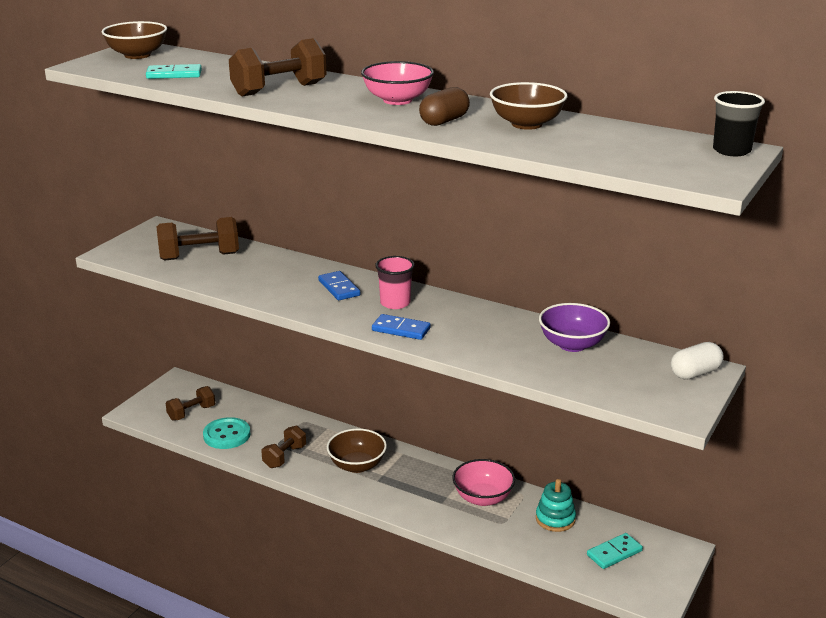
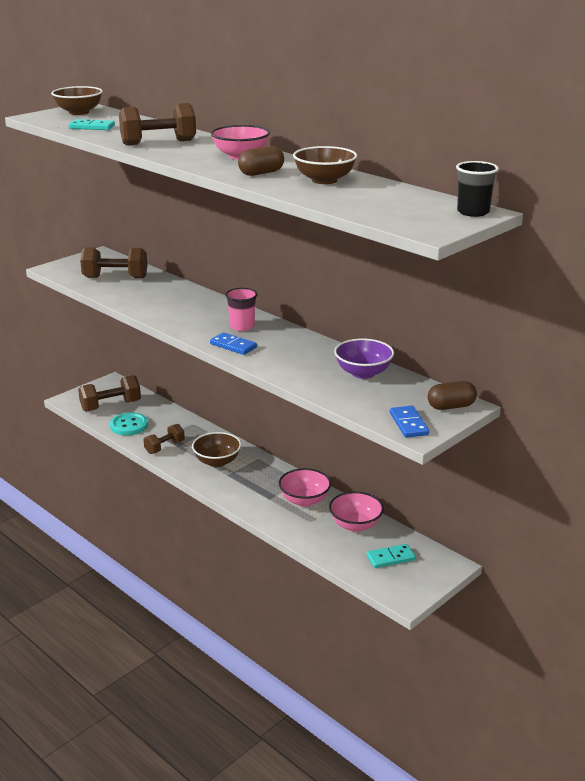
camera: 15 degrees right, 0 degrees up
(191, 413) = (111, 406): brown dumbbell -> brown dumbbell, size x1.56
(339, 288) = (206, 311): blue domino -> blue domino (409, 424)
(555, 519) = (355, 525): turquoise stacking toy -> pink bowl
(695, 373) = (451, 406): white capsule -> brown capsule

